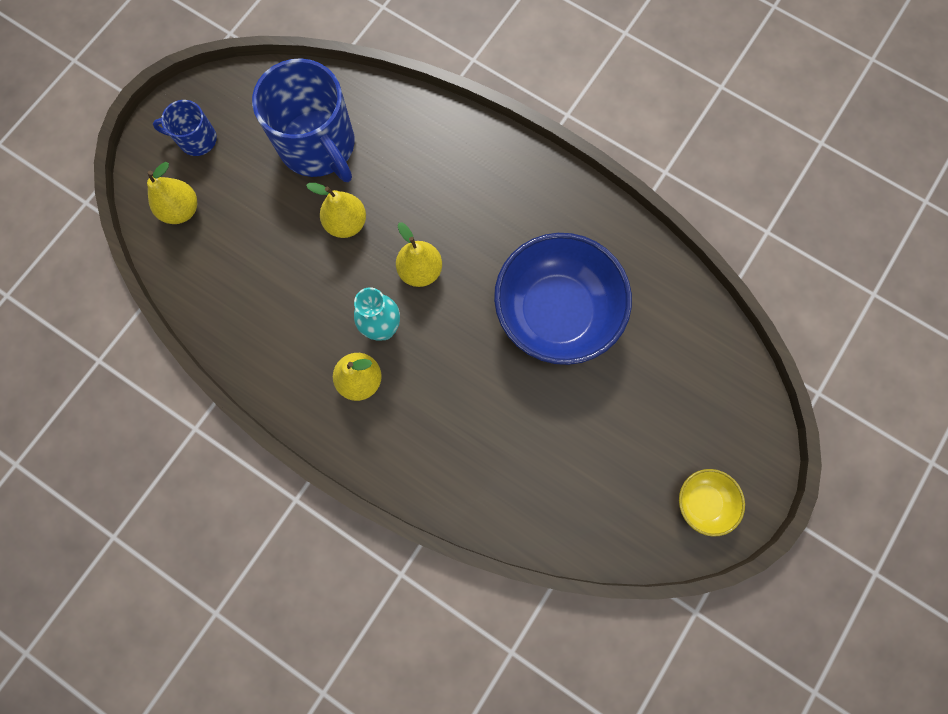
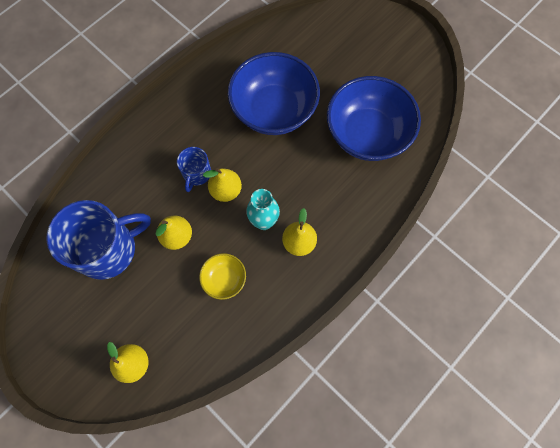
camera: 80 degrees left, 5 degrees down
(196, 139) = (74, 345): blue mug -> blue mug (196, 173)
(544, 453) = (367, 134): none -> blue bowl
(703, 502) = (408, 53): yellow bowl -> yellow bowl (224, 279)

